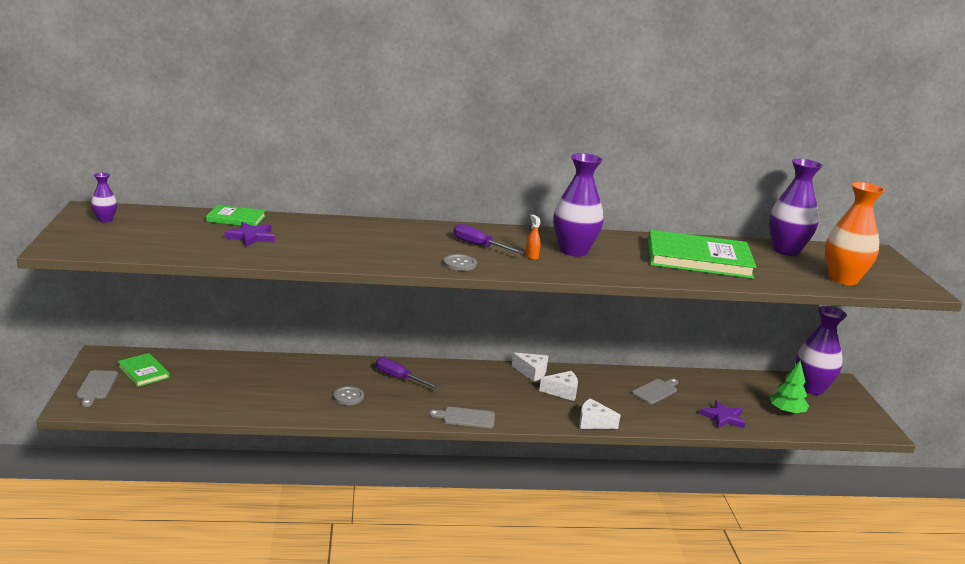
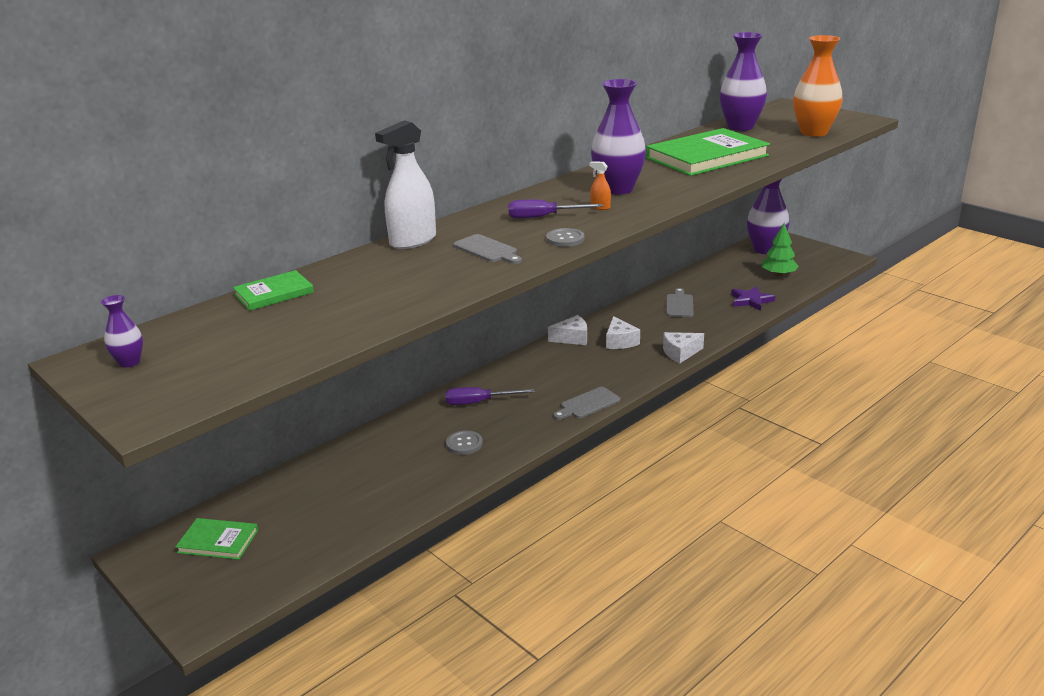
camera: 35 degrees left, 5 degrees up
(96, 386) = (191, 587): grey cutting board -> grey cutting board (487, 250)
(251, 237) = (333, 303): purple star -> none
(369, 224) = (412, 241): none -> white spray bottle
(562, 392) = (620, 341): white cheese -> white cheese turned 120 degrees clockwise

